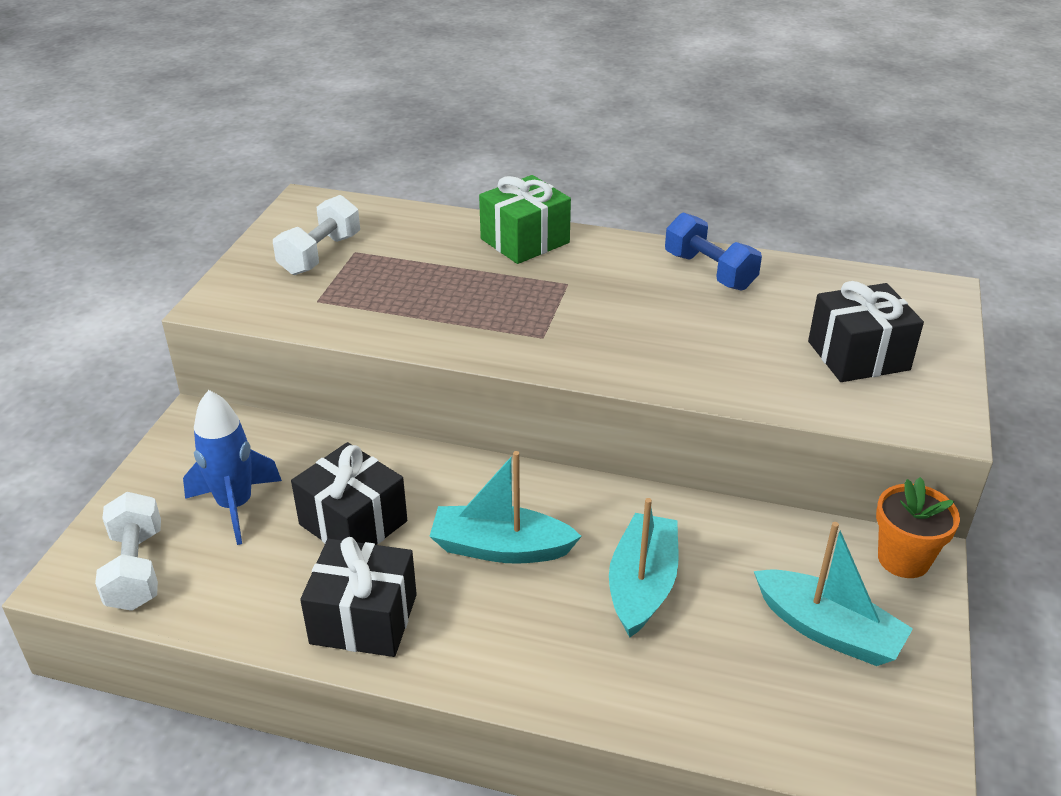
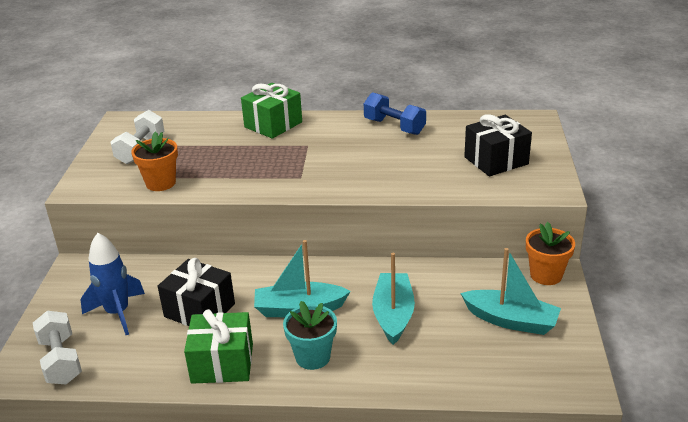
camera: 10 degrees left, 5 degrees down
(334, 314) = (161, 183): none -> orange flower pot
(364, 619) = (222, 363): black gift -> green gift
(501, 635) = (312, 357): none -> turquoise flower pot

